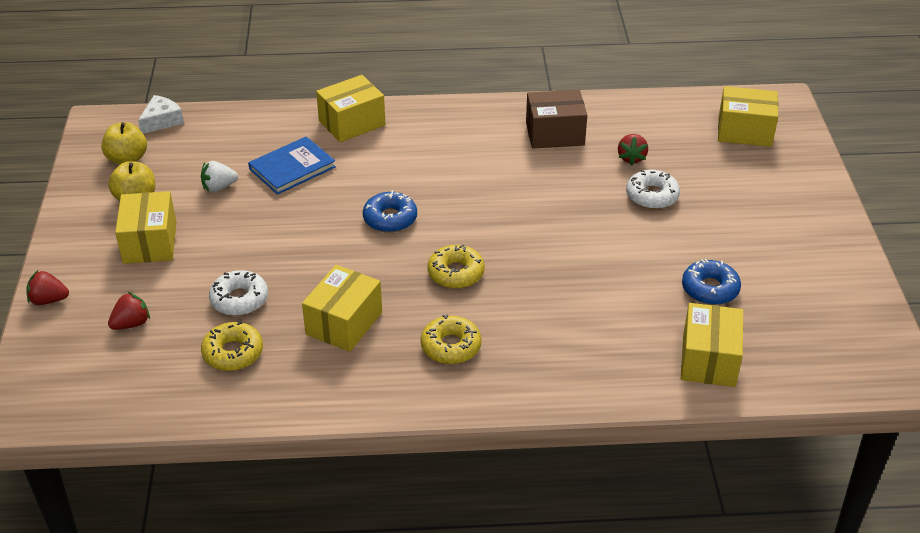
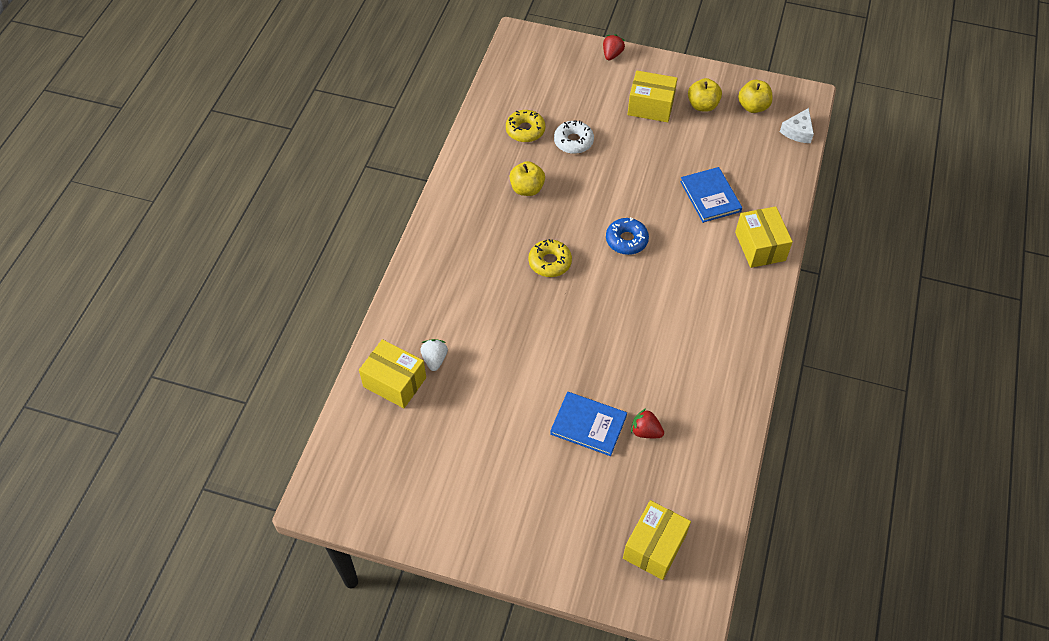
camera: 110 degrees right, 15 degrees up
(131, 324) = (573, 88): red strawberry -> none
(162, 121) = (798, 131): white cheese -> white cheese turned 60 degrees clockwise
(219, 187) = (700, 151): white strawberry -> white strawberry (434, 359)
(344, 323) = (527, 189): yellow box -> yellow apple
(451, 346) = (479, 238): yellow donut -> none
(555, 134) = (700, 385): brown box -> none
(652, 196) = (588, 425): white donut -> blue book
(710, 289) = (463, 416): blue donut -> none

